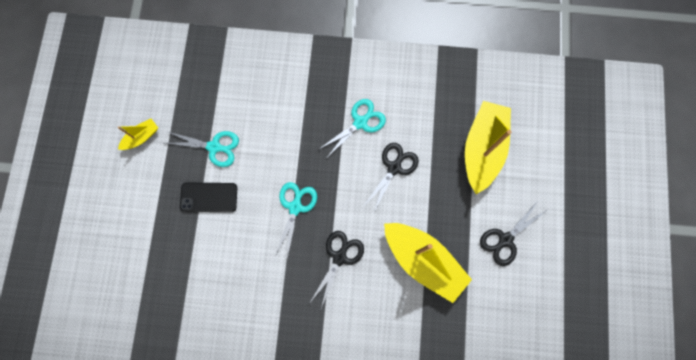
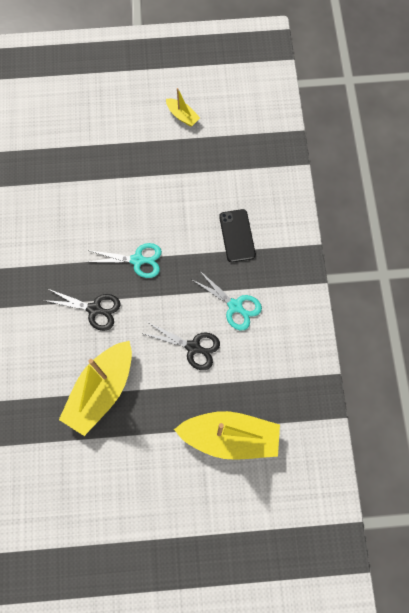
camera: 80 degrees right, 5 degrees down
(209, 197) = (135, 183): black phone -> black phone (237, 235)
(214, 147) = (184, 178): turquoise scissors -> none
(505, 240) = (134, 473): black scissors -> none

